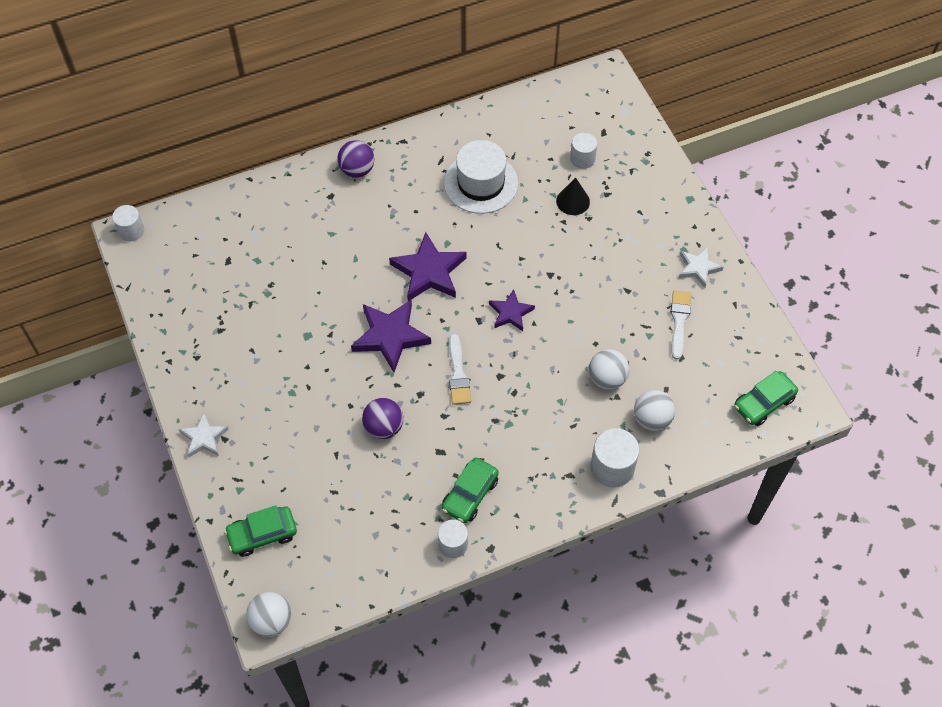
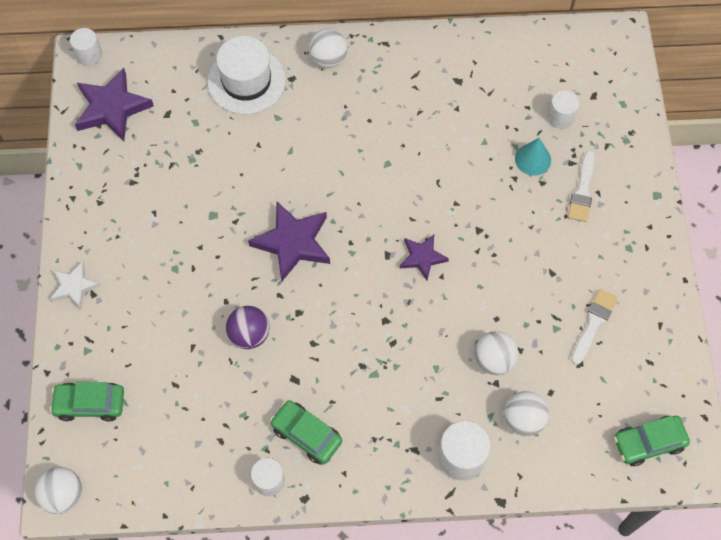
camera: 20 degrees right, 5 degrees up
(357, 170) = (328, 59): purple ball -> white ball
(429, 271) = (357, 187): purple star -> purple star (112, 108)
(458, 374) = (344, 304): white brush -> white brush (582, 191)
(470, 494) = (306, 435): green car -> green car turned 75 degrees clockwise
(481, 183) = (446, 111): white hat -> white hat (246, 81)
(573, 201) = (533, 159): black cone -> turquoise cone
(698, 268) = (636, 273): white star -> none

